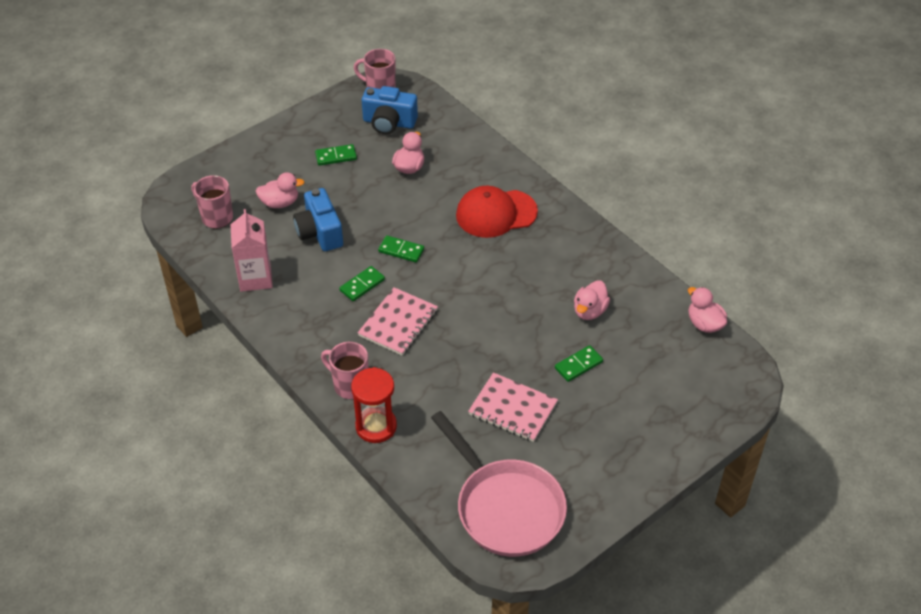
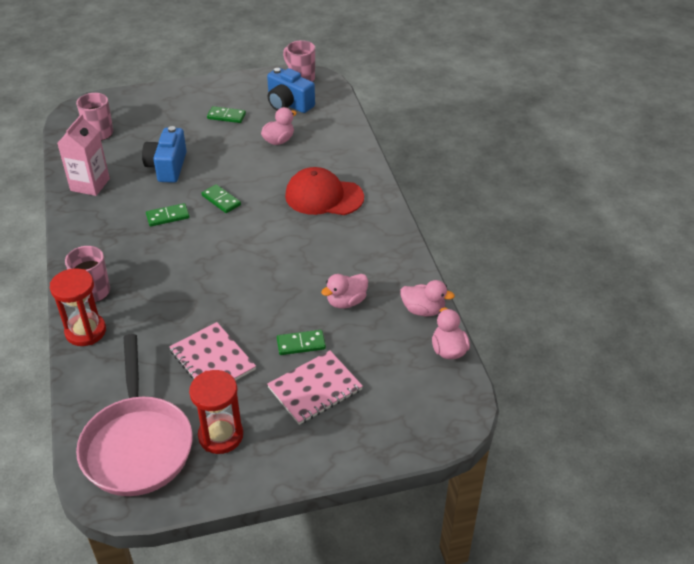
camera: 25 degrees right, 5 degrees down
(280, 203) = (155, 136): pink duck -> pink duck (423, 310)
(398, 323) = (172, 255): pink notebook -> pink notebook (315, 389)
(570, 471) = (221, 435): none -> red hourglass

